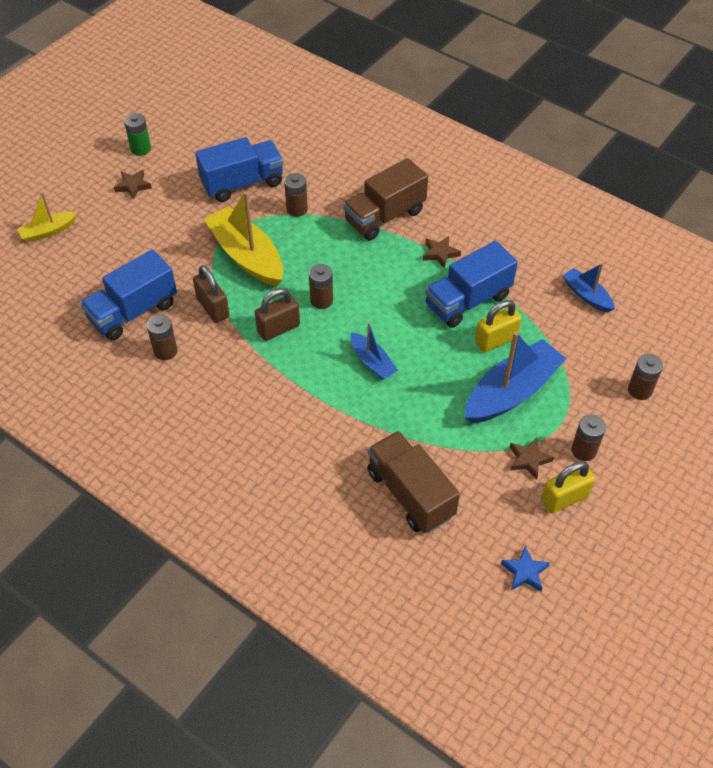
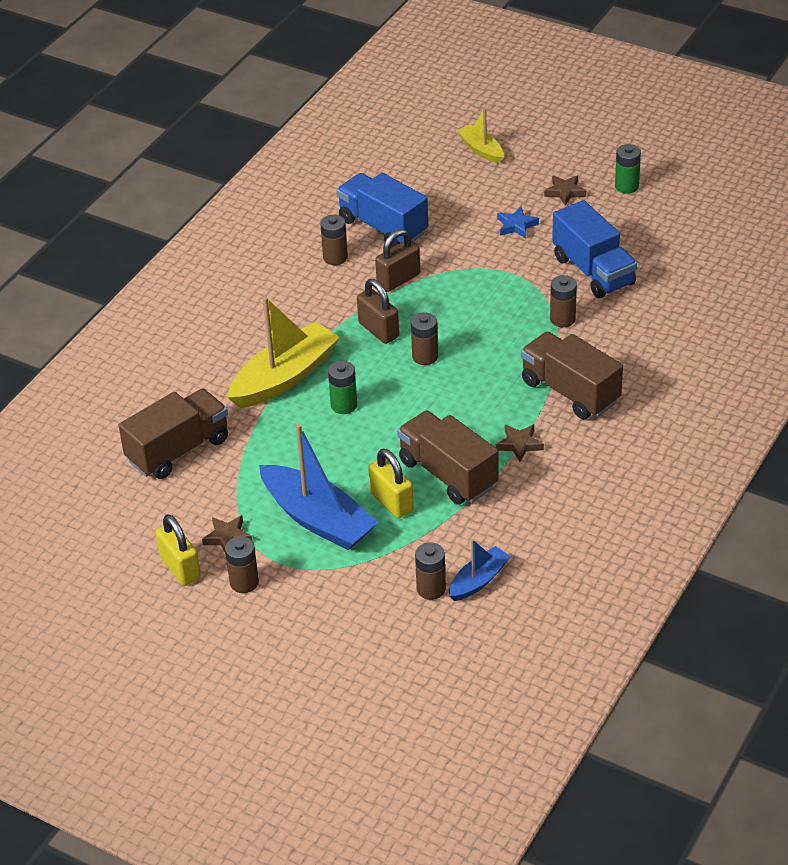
camera: 85 degrees right, 10 degrees down
(247, 256) = (479, 292): yellow boat -> yellow boat (285, 377)
(372, 362) = (344, 405): blue boat -> green battery
(468, 301) = (448, 474): blue truck -> brown truck
(525, 572) = (92, 541): blue star -> blue star (516, 225)
(639, 390) = (336, 631): brown battery -> brown battery (431, 589)

